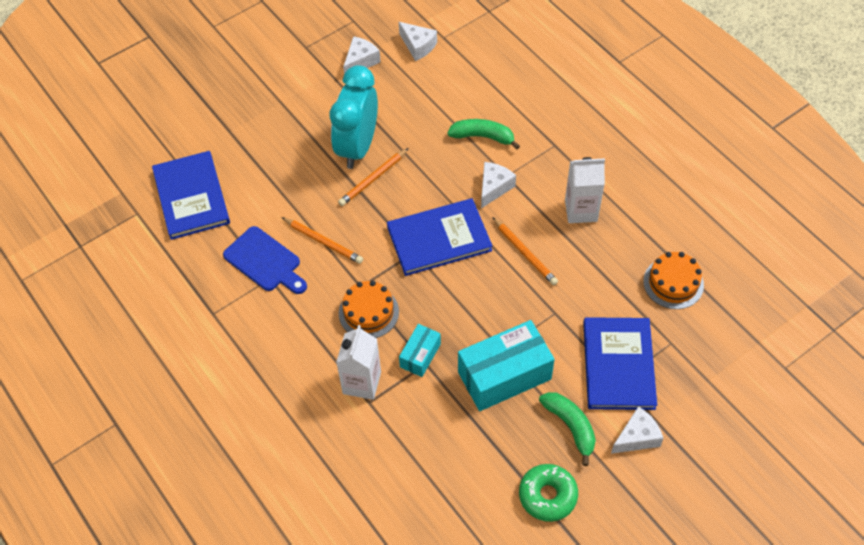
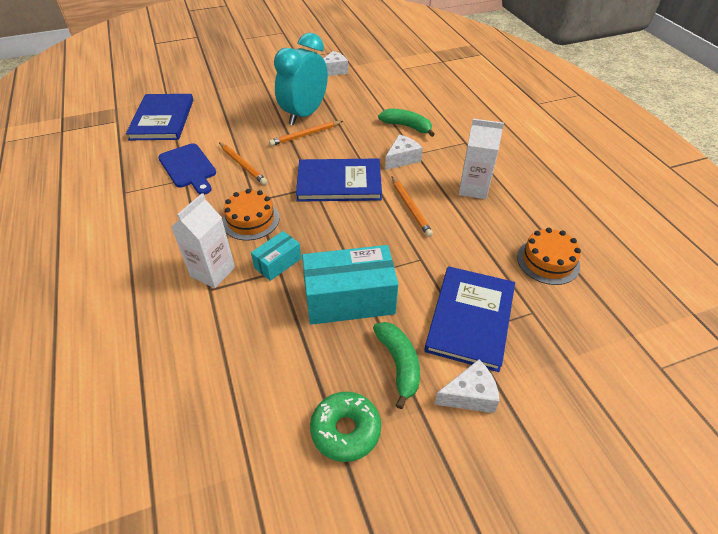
camera: 15 degrees right, 10 degrees down
(418, 46) = (380, 70): white cheese -> none

